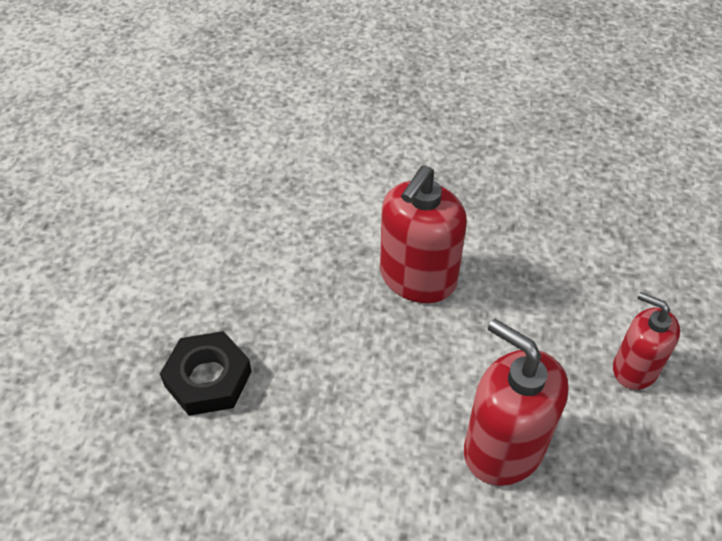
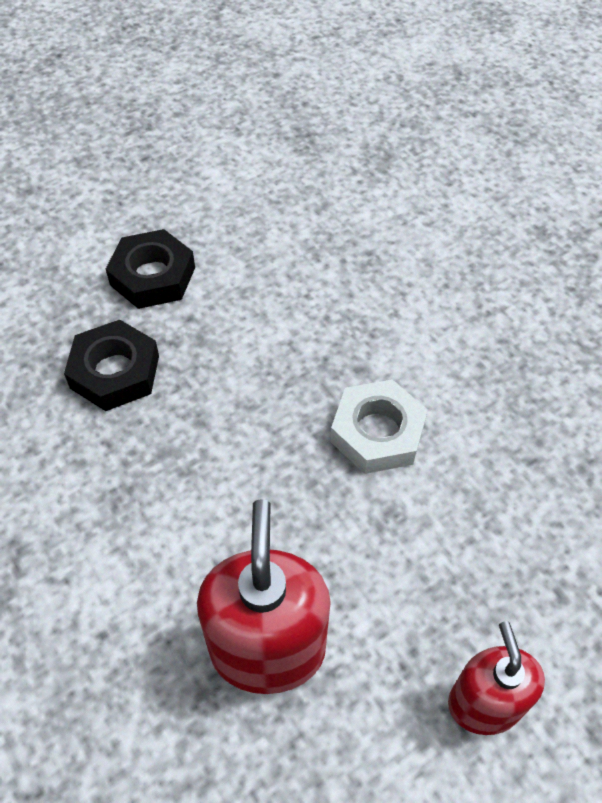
camera: 45 degrees right, 5 degrees up
(156, 298) = (152, 276): none -> black nut
(417, 278) = (377, 432): red soap dispenser -> white nut

